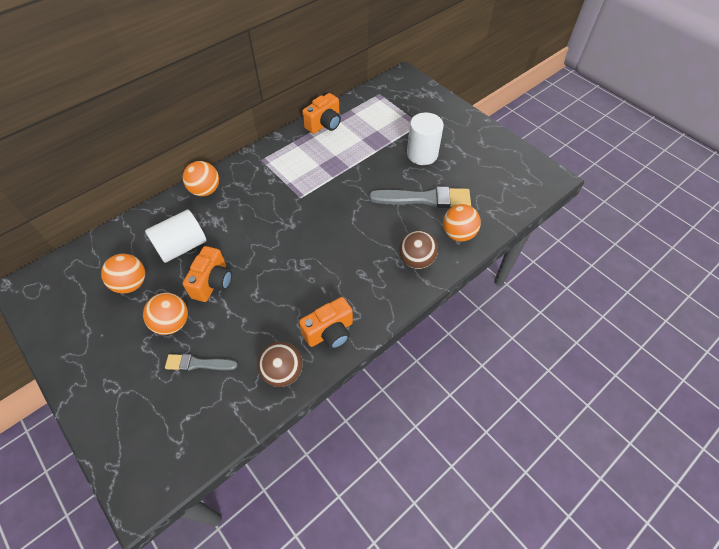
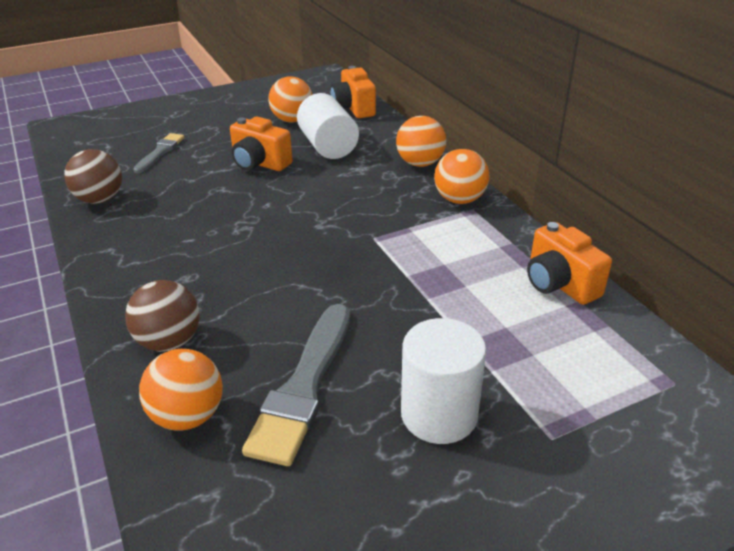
camera: 105 degrees right, 20 degrees down
(172, 323) = (223, 140): orange ball -> orange ball (459, 199)
(329, 332) = (119, 237): orange camera -> orange camera (353, 108)

